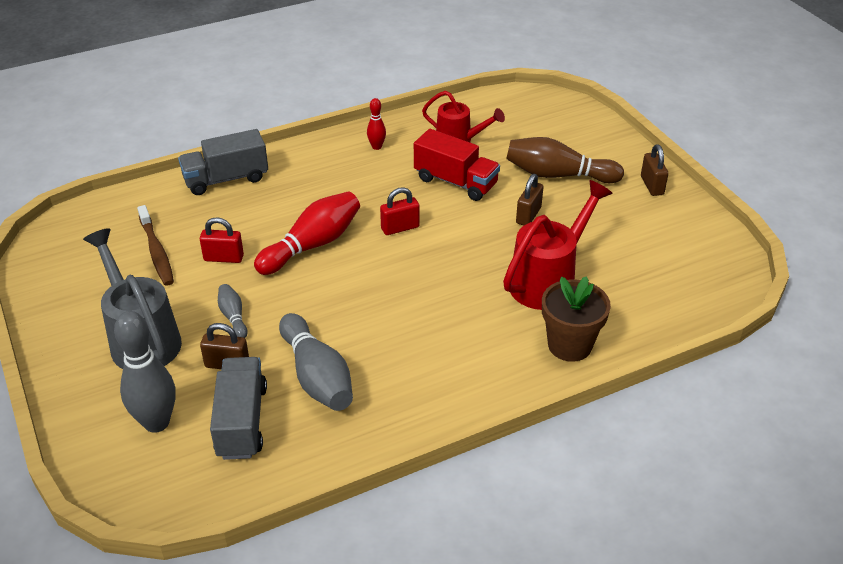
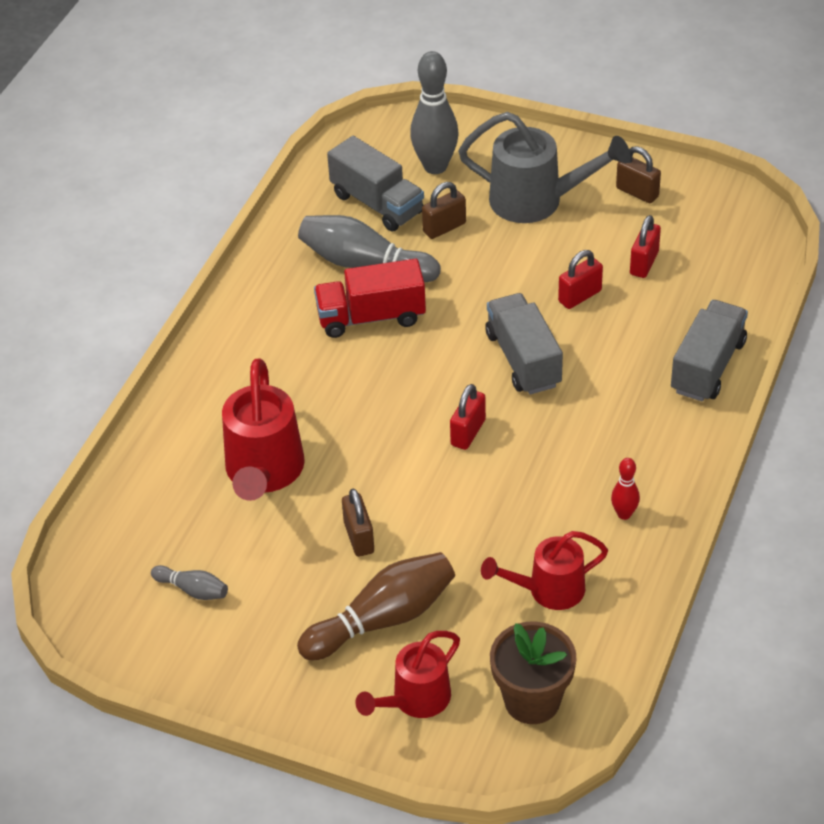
camera: 140 degrees right, 5 degrees up
(156, 251) = (644, 263): brown toothbrush -> red padlock
(233, 317) = (494, 260): grey bowling pin -> grey bowling pin (193, 590)
(312, 245) = (523, 360): red bowling pin -> grey truck
(455, 182) = (482, 527): red truck -> red truck (371, 317)
(569, 345) = (185, 422): brown flower pot -> brown flower pot (532, 700)
(578, 139) = (415, 700): none -> red watering can
(652, 185) = (262, 681): brown padlock -> brown padlock (637, 192)

